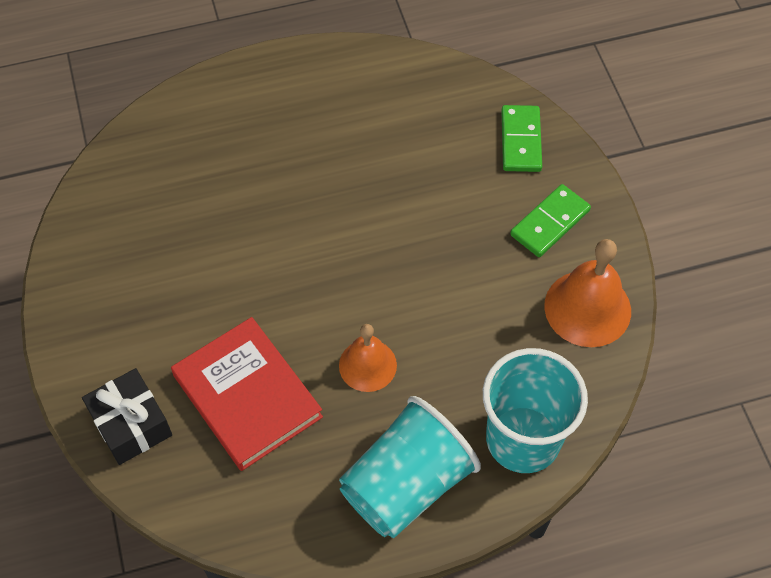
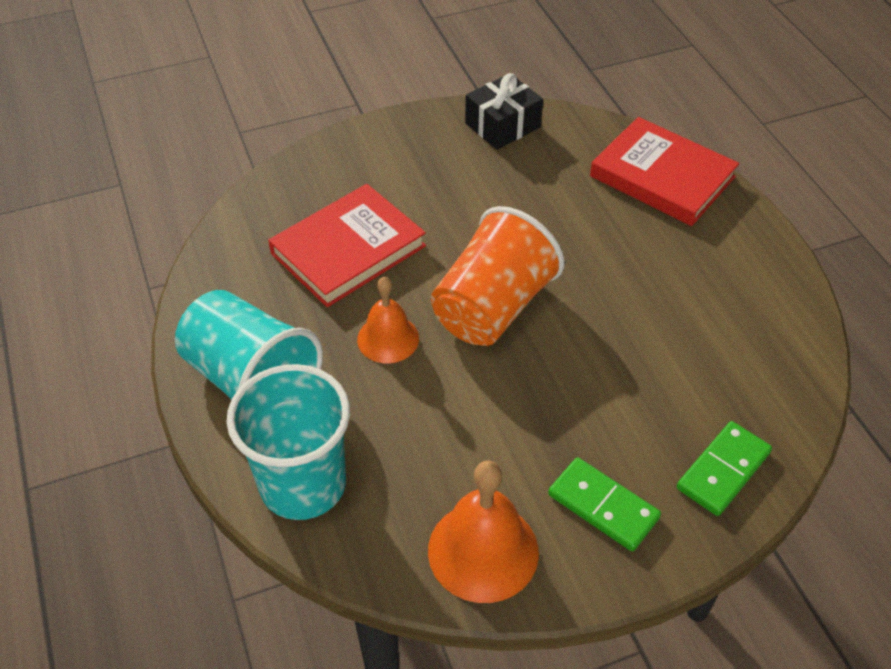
camera: 85 degrees right, 10 degrees down
(131, 424) = (317, 176): black gift -> black gift (502, 125)
(194, 120) = (662, 176): none -> red book
(340, 276) = (492, 307): none -> orange cup
(520, 141) = (723, 470): green domino -> green domino turned 45 degrees counterclockwise

